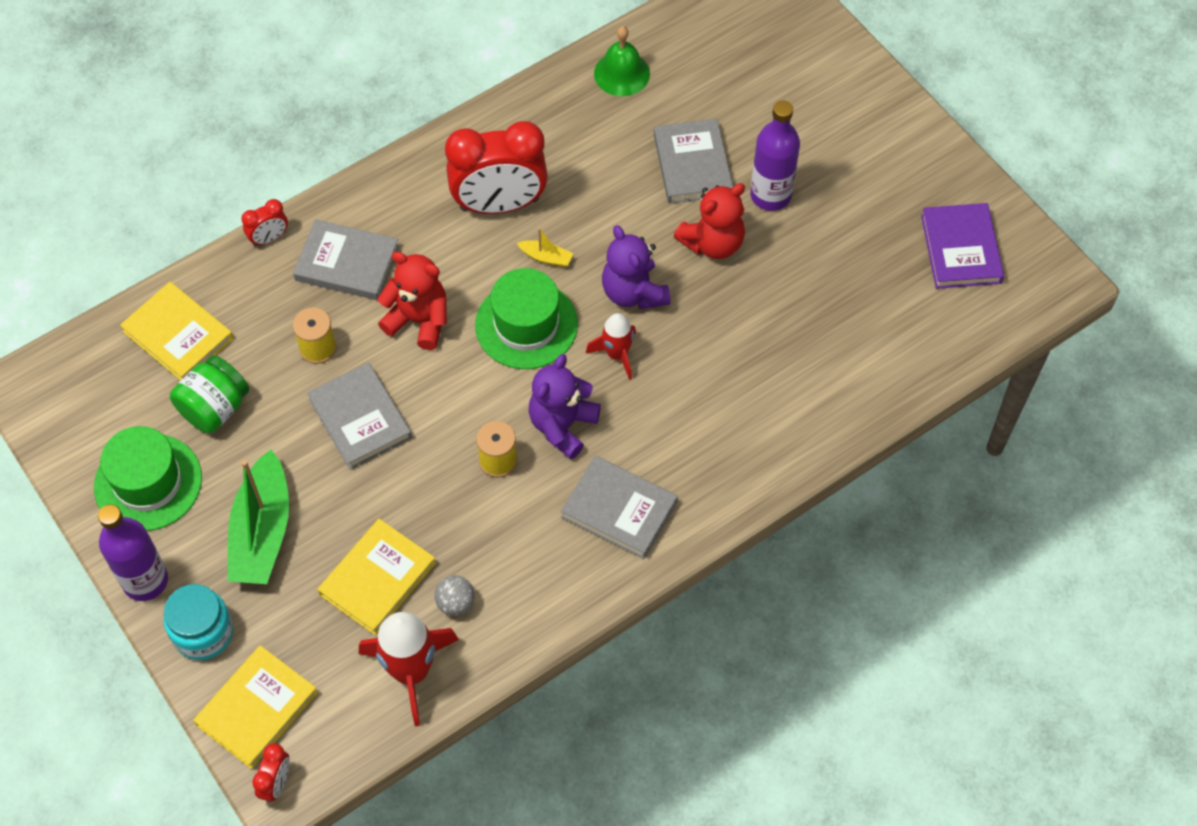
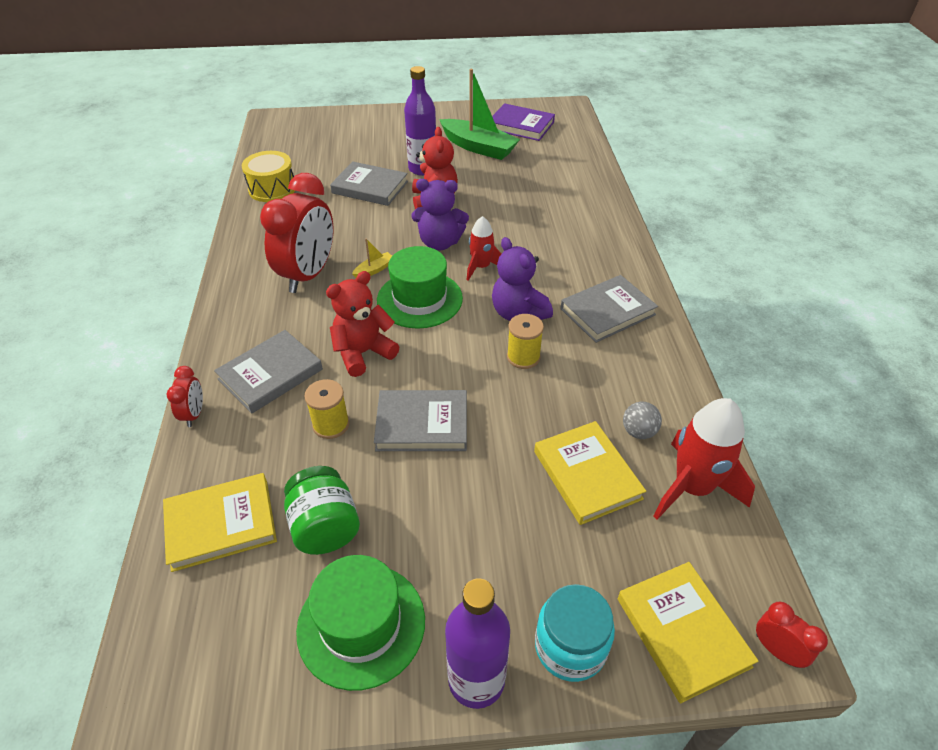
camera: 60 degrees left, 15 degrees down
(262, 532) = (485, 543): green boat -> green boat (478, 147)
(622, 73) = (272, 189): green bell -> yellow drum

